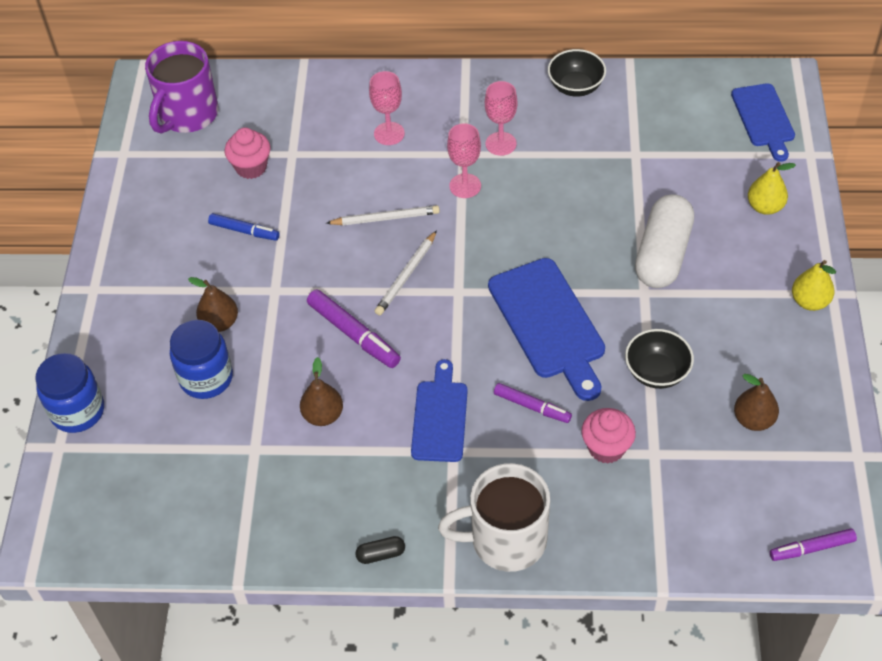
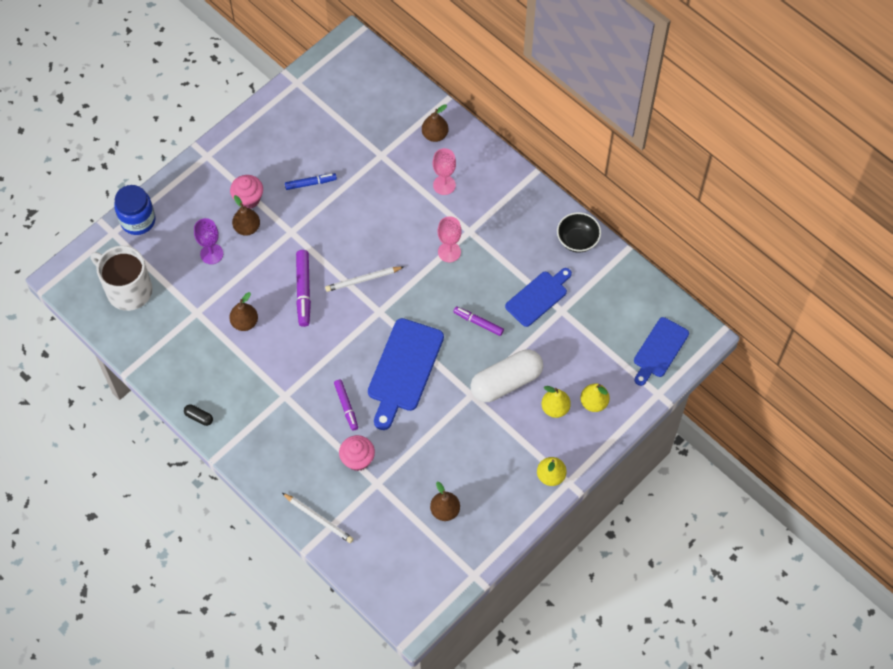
camera: 40 degrees right, 10 degrees up
(187, 115) = (352, 84): purple mug -> none
(206, 378) = (211, 254): blue jar -> purple goblet
(244, 231) = (310, 183): blue marker -> blue marker turned 75 degrees counterclockwise
(251, 167) = (352, 146): pink cupcake -> pink cupcake (248, 199)
(328, 99) = (435, 135): none -> brown pear
(385, 218) = (388, 236): white pencil -> white pencil (319, 519)
(440, 417) = (297, 372): blue cutting board -> blue cutting board (538, 297)
(501, 144) = (496, 242): pink goblet -> none
(505, 540) = (261, 462): white mug -> white mug (128, 290)
(656, 372) = (427, 443): black bowl -> none
(737, 240) = (555, 408): none -> yellow pear
(811, 548) = (395, 597): purple marker -> purple marker (478, 323)

